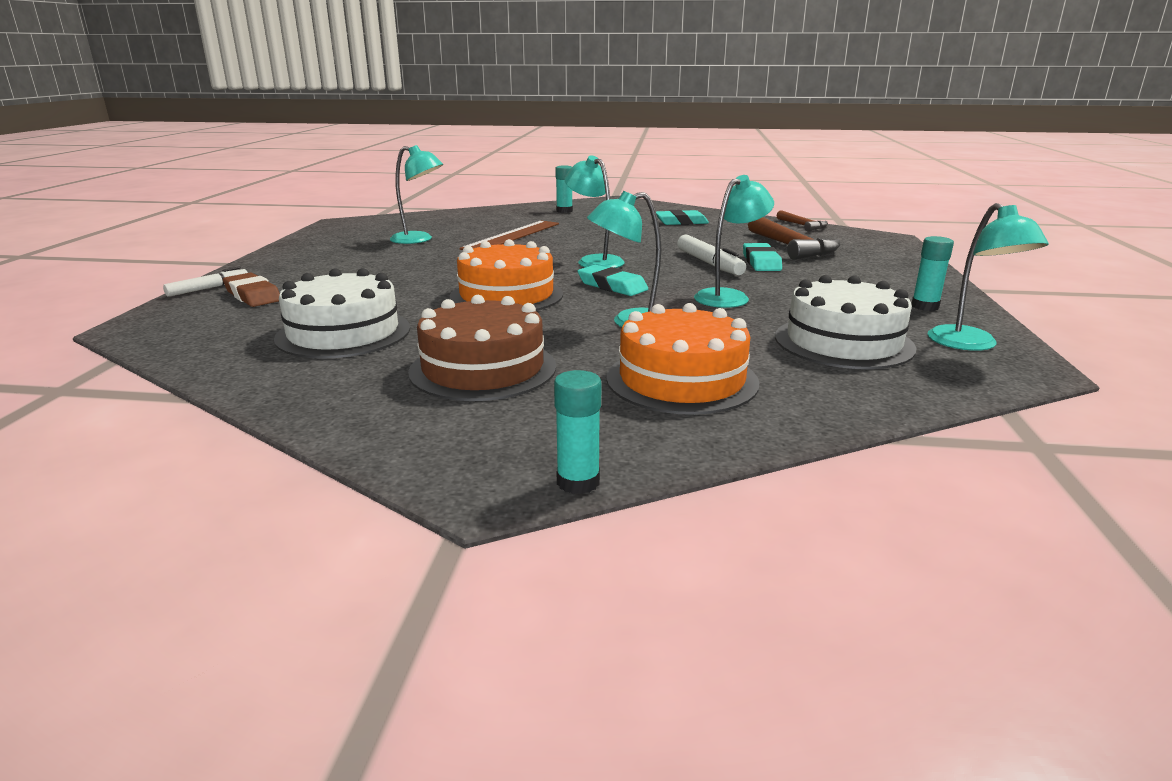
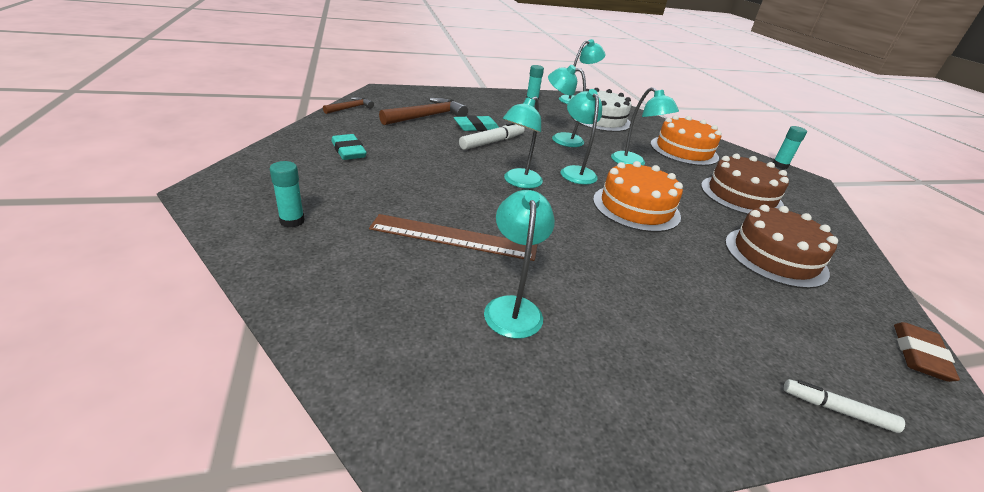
camera: 115 degrees left, 10 degrees up
(253, 295) = (799, 352): brown eraser -> brown eraser (919, 355)
(343, 333) = (775, 256): white cake -> brown cake
(612, 286) = (575, 172): turquoise eraser -> turquoise lamp

